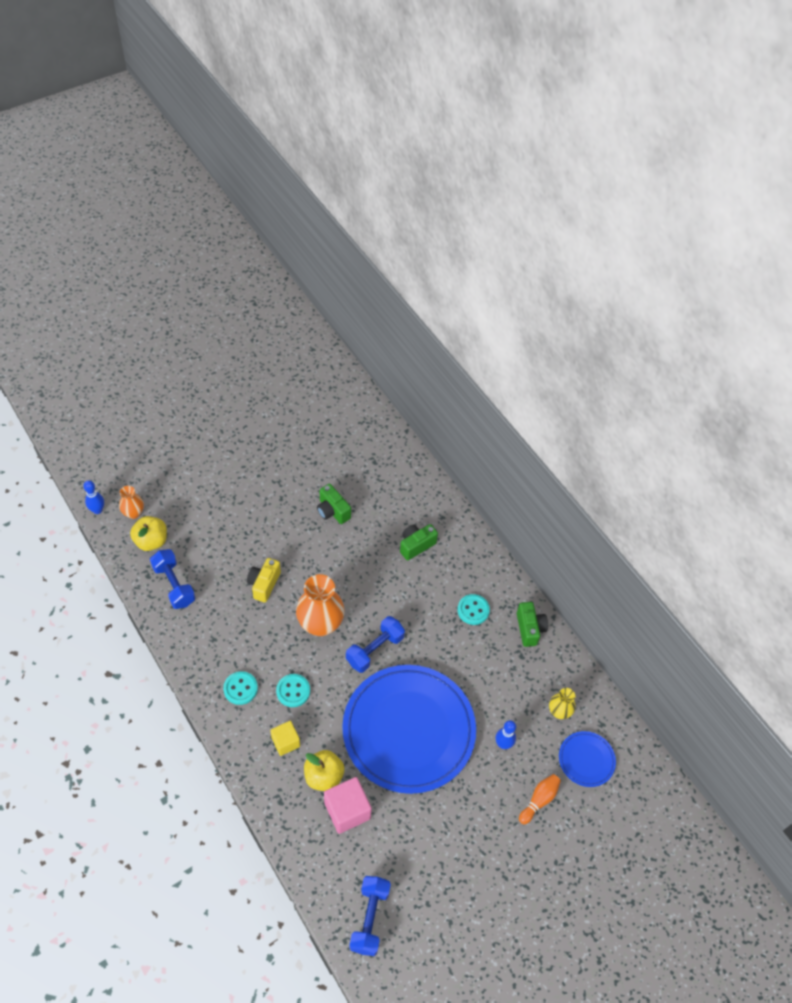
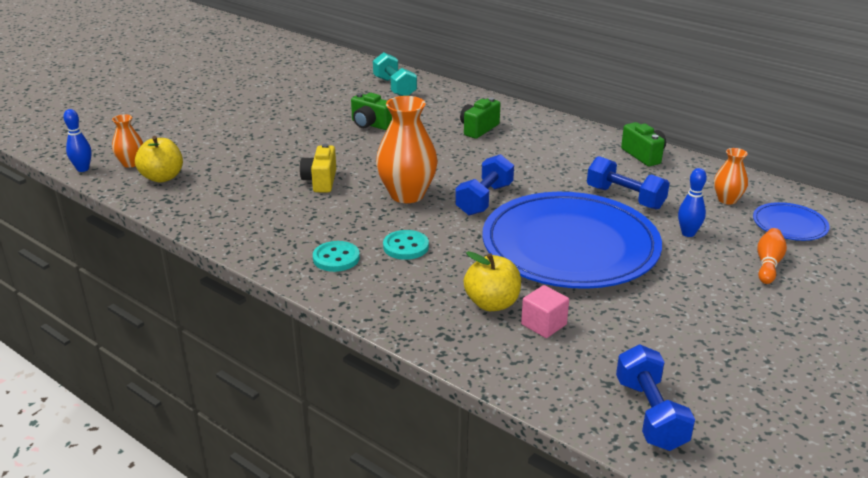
camera: 15 degrees left, 25 degrees down
(174, 585) = (206, 201): blue dumbbell -> blue dumbbell (625, 198)
(285, 742) = (422, 287): yellow cube -> none
(347, 810) = (543, 324): pink cube -> pink cube, size x0.64
(376, 454) = (394, 87): none -> turquoise dumbbell
(473, 610) = (573, 155): turquoise button -> none
(559, 712) = (727, 200): yellow vase -> orange vase

